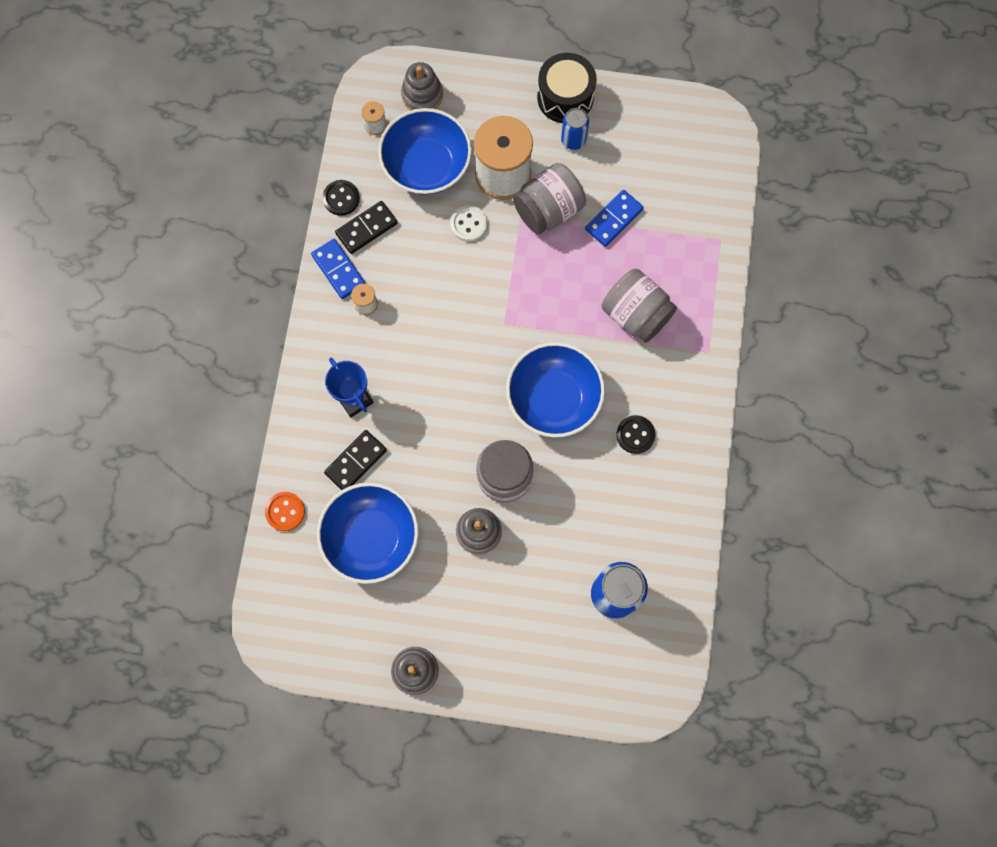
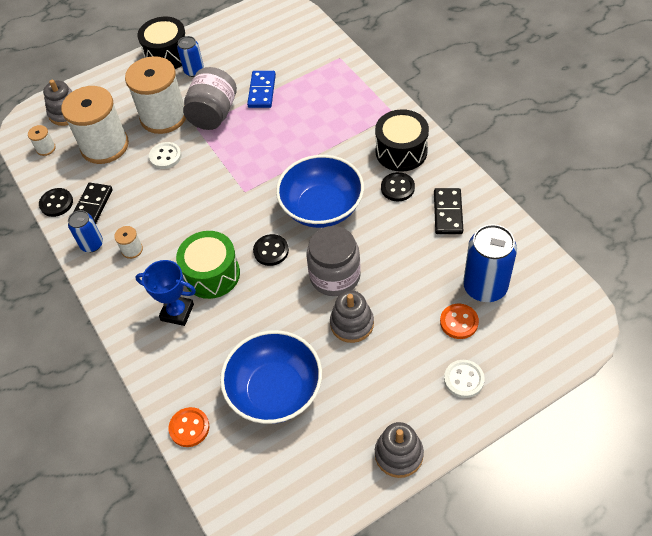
camera: 35 degrees left, 20 degrees down
(338, 270) = (92, 244): blue domino -> blue can
(355, 461) = (215, 351): black domino -> black domino (447, 213)
(409, 386) = (212, 274): none -> green drum
(427, 166) = (104, 146): blue bowl -> white spool
(475, 405) = (271, 251): none -> black button
(518, 657) = (463, 379): none -> white button
(562, 606) = (459, 322): none -> orange button
(635, 314) = (328, 127): grey jar -> none
(675, 399) = (401, 151): none -> black drum

